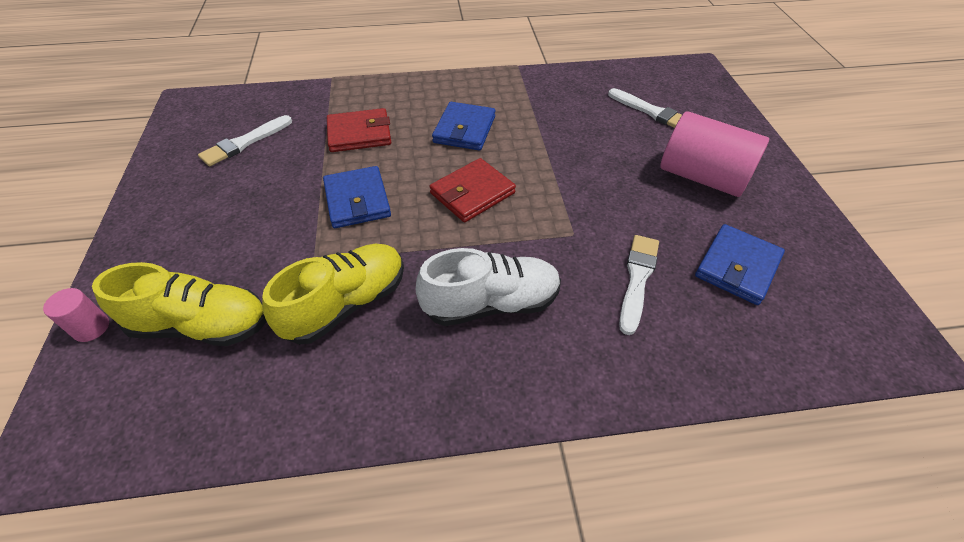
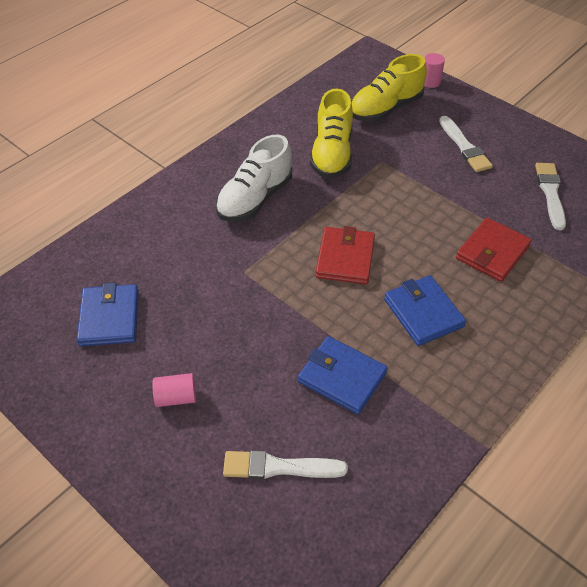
camera: 140 degrees right, 0 degrees up
(357, 200) = (411, 205): blue wallet -> blue wallet (342, 377)
(637, 279) = (176, 265): white brush -> white brush (464, 147)
(702, 177) = (176, 397): pink cylinder -> pink cylinder, size x0.45

